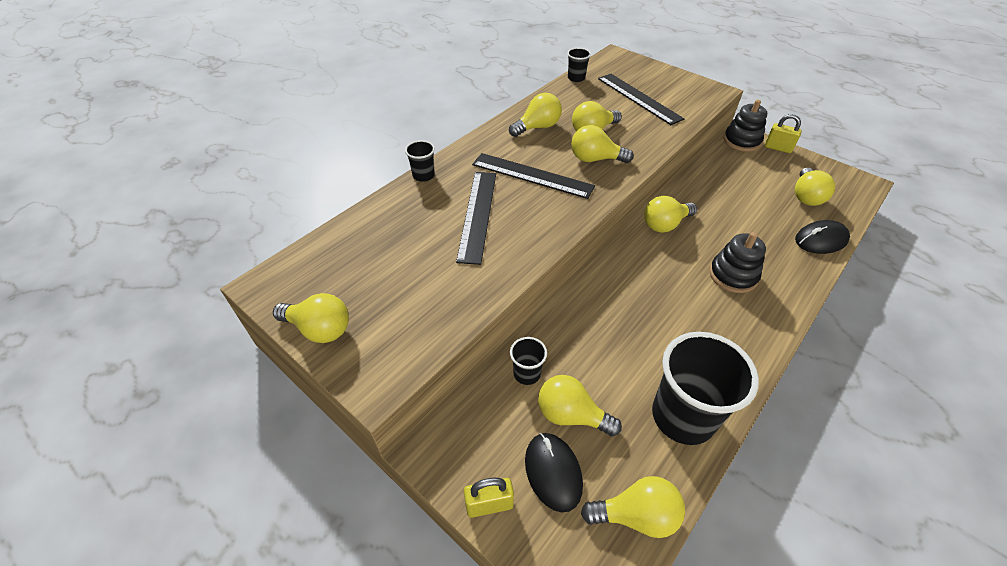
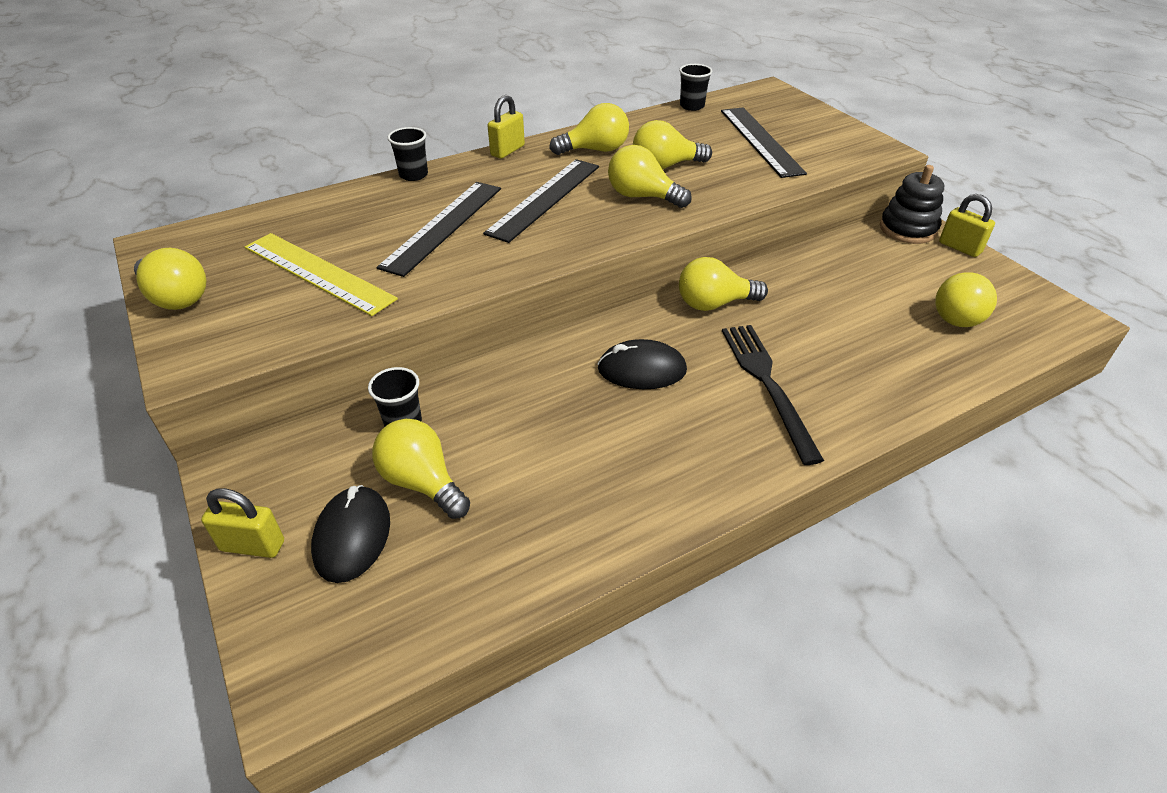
camera: 20 degrees right, 5 degrees down
(415, 277) = (318, 272): none -> yellow ruler
(477, 140) = (507, 151): none -> yellow padlock
(532, 175) = (545, 199): black ruler -> black ruler turned 75 degrees clockwise
(636, 515) = (417, 617): yellow light bulb -> none
(683, 416) = (566, 527): black cup -> none
(733, 275) = (767, 384): black stacking toy -> black fork
(820, 240) = (941, 373): black mouse -> black mouse (642, 370)

